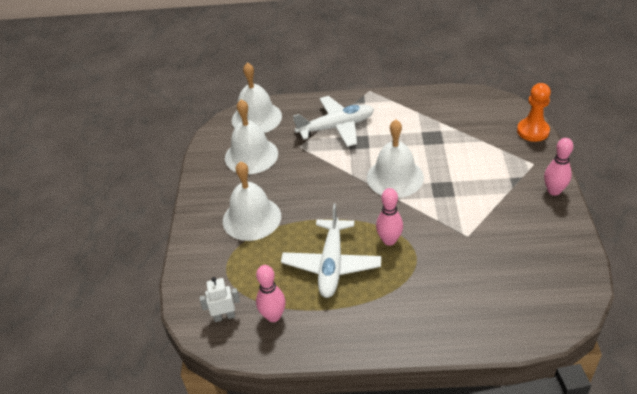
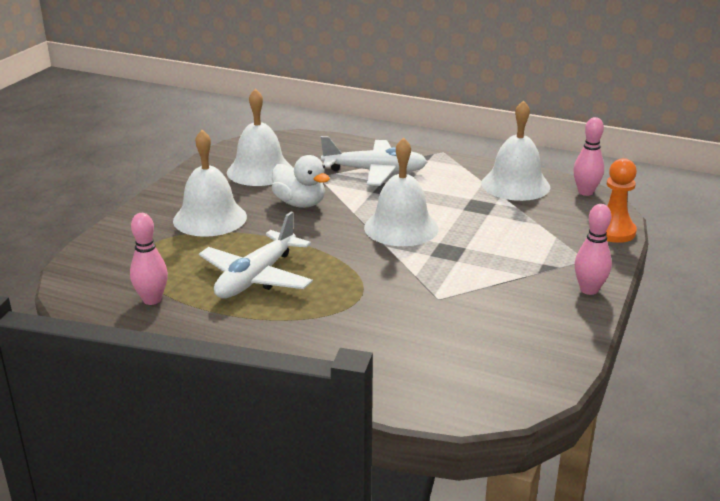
camera: 20 degrees right, 15 degrees down
(224, 316) = (102, 285): white robot -> none
(256, 118) = (295, 144): white bell -> white bell (515, 185)
(306, 179) = (300, 203): none -> white duck
(389, 240) = (341, 276): pink bowling pin -> pink bowling pin (585, 192)

